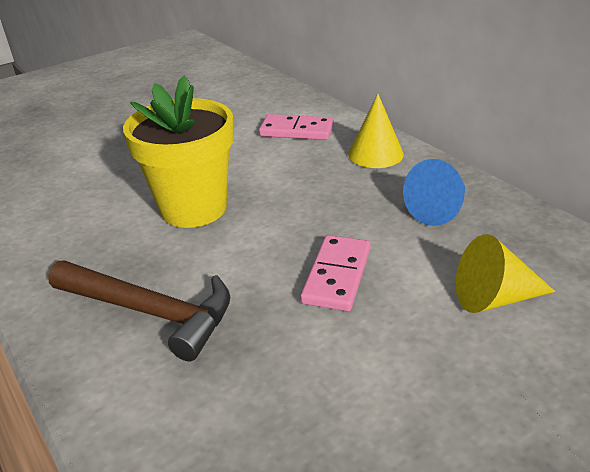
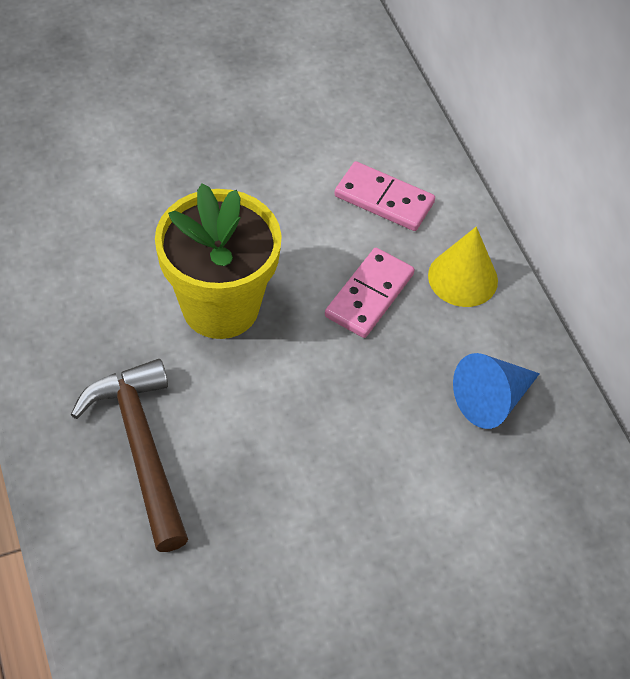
camera: 10 degrees right, 20 degrees up
(150, 312) = (141, 448): brown hammer -> brown hammer turned 150 degrees counterclockwise
(336, 275) = (340, 461): pink domino -> pink domino (369, 295)
(494, 298) = (484, 543): yellow cone -> none

